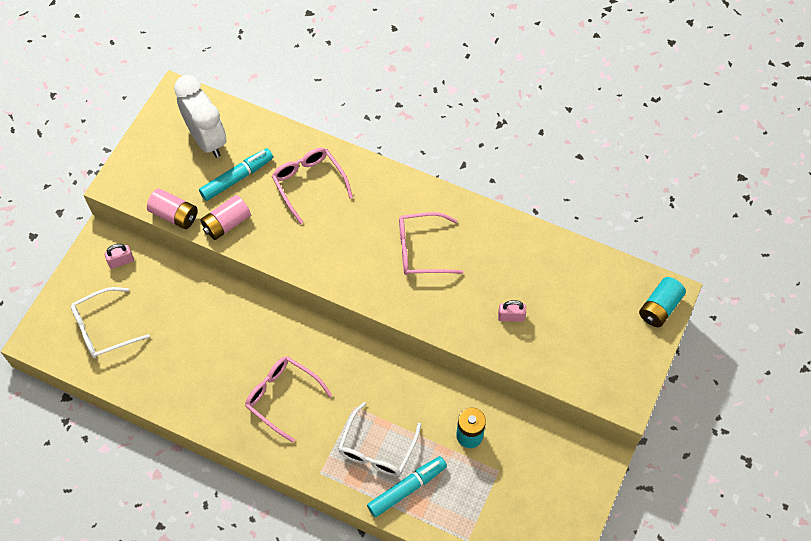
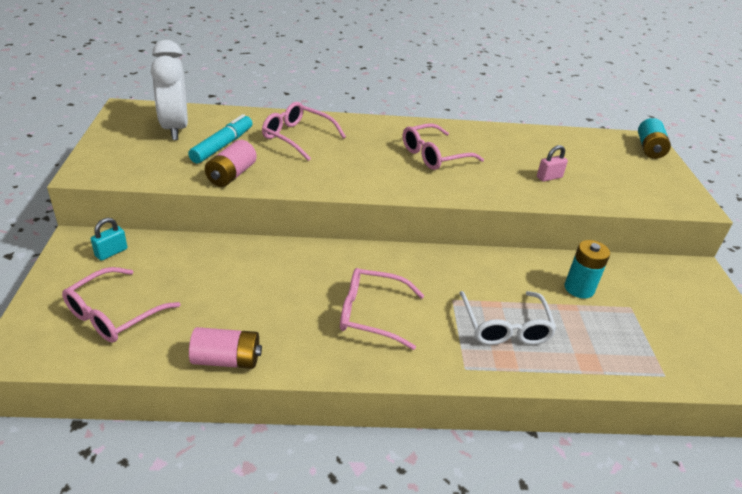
camera: 30 degrees left, 25 degrees down
(103, 328) = (114, 314): white glasses -> pink glasses
(121, 261) = (111, 252): pink padlock -> turquoise padlock
(174, 215) = (168, 180): pink battery -> pink battery (226, 360)
(207, 139) = (175, 128): white clock -> white clock turned 135 degrees counterclockwise
(407, 488) = (565, 350): turquoise marker -> none

